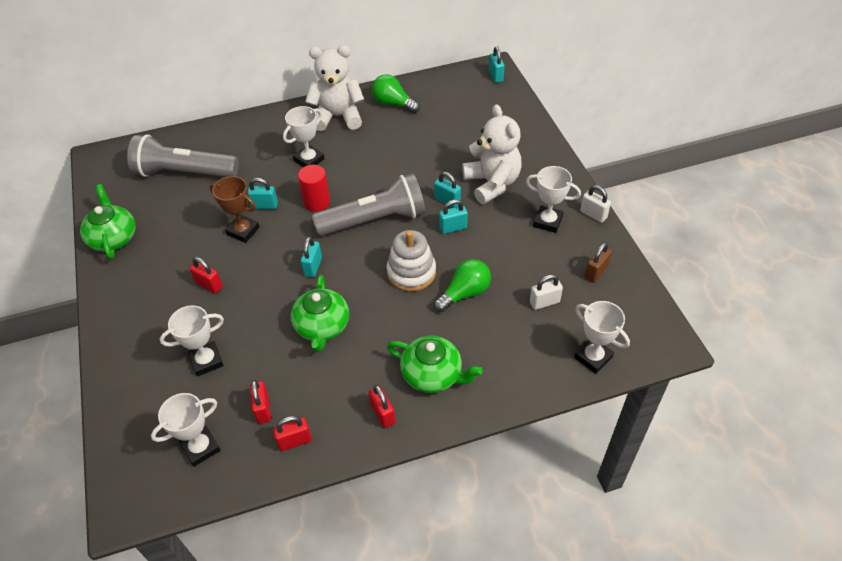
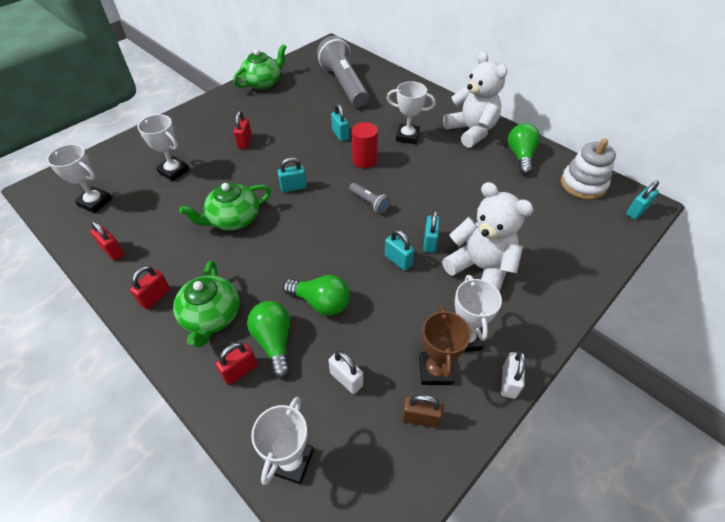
camera: 60 degrees right, 0 degrees up
(243, 231) = (307, 135): brown trophy -> brown trophy (435, 370)
(263, 409) = (138, 220): red padlock -> red padlock (240, 371)
(374, 220) = (369, 202): grey flashlight -> grey flashlight, size x0.42
(411, 272) = (324, 252): white stacking toy -> white stacking toy (583, 184)
(485, 337) = (274, 342): none -> green light bulb
(492, 183) = (480, 268): white teddy bear -> white teddy bear turned 90 degrees counterclockwise

